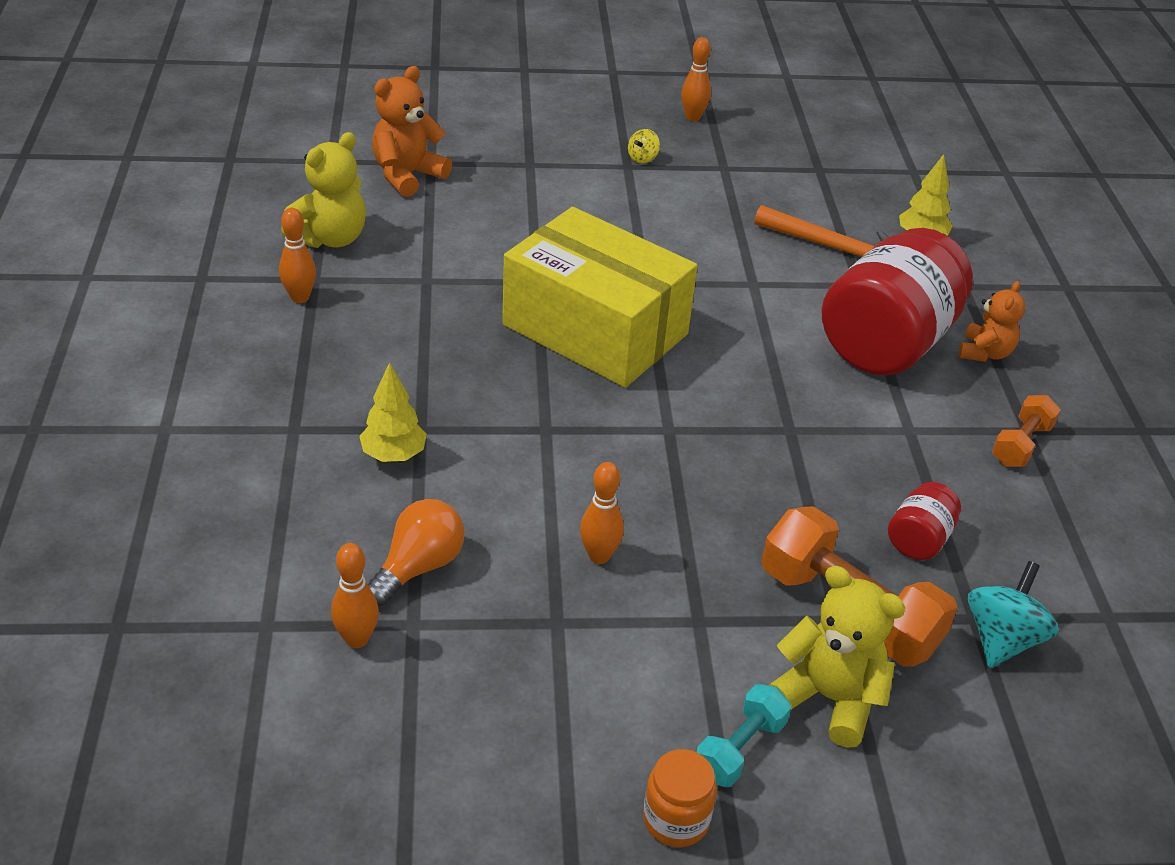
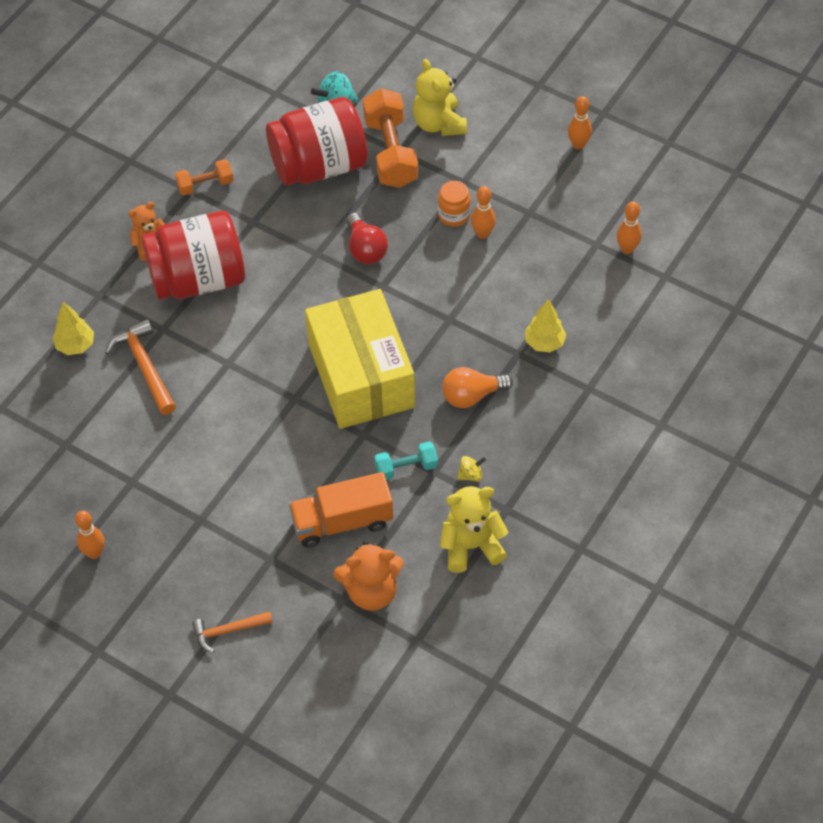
camera: 140 degrees left, 15 degrees up
(300, 298) = (526, 495): orange bowling pin -> orange bowling pin (578, 145)
(418, 567) = (575, 271): orange light bulb -> orange light bulb (472, 396)
(487, 210) = (342, 522): none -> orange truck
(516, 113) = (228, 631): none -> orange hammer
(642, 158) = (181, 523): yellow spinning top -> yellow spinning top (471, 475)
(676, 819) = (545, 114): orange jar -> orange jar (454, 215)
(736, 462) = (365, 249): none -> red light bulb
(740, 749) = (496, 124): turquoise dumbbell -> turquoise dumbbell (406, 468)
(919, 539) = (319, 166): red jar -> red jar, size x2.30

